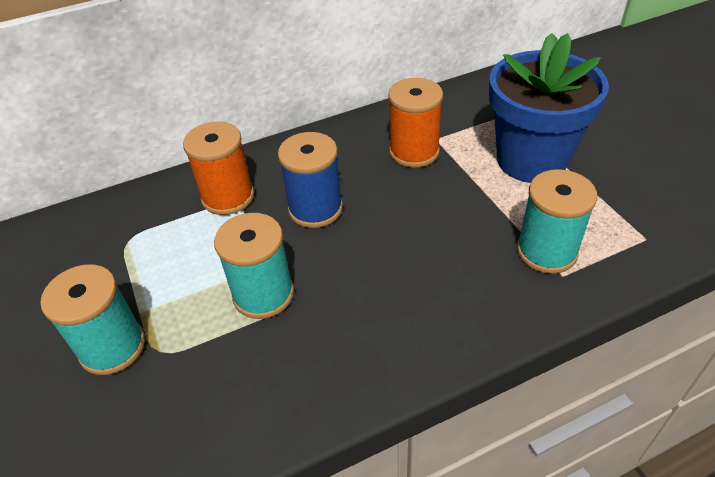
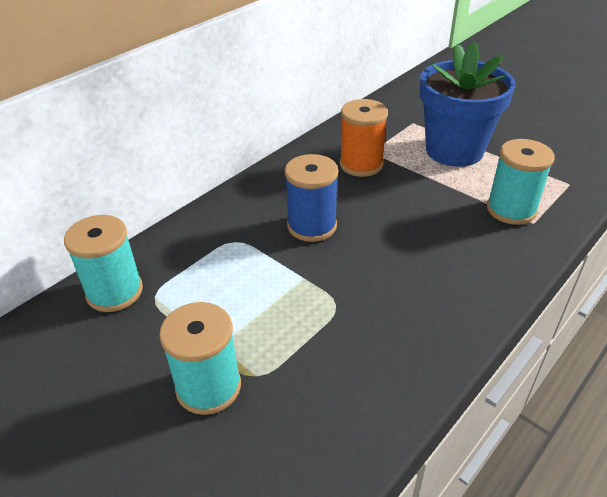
camera: 25 degrees left, 5 degrees down
(228, 197) = (226, 236): orange spool -> none
(263, 294) = (316, 302): turquoise spool -> turquoise spool (115, 292)

